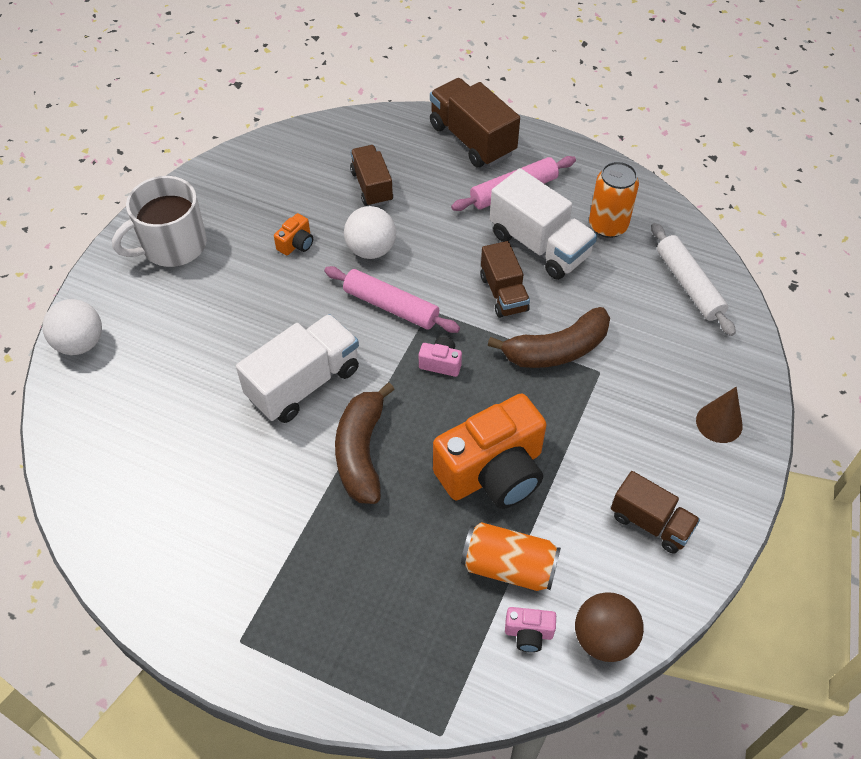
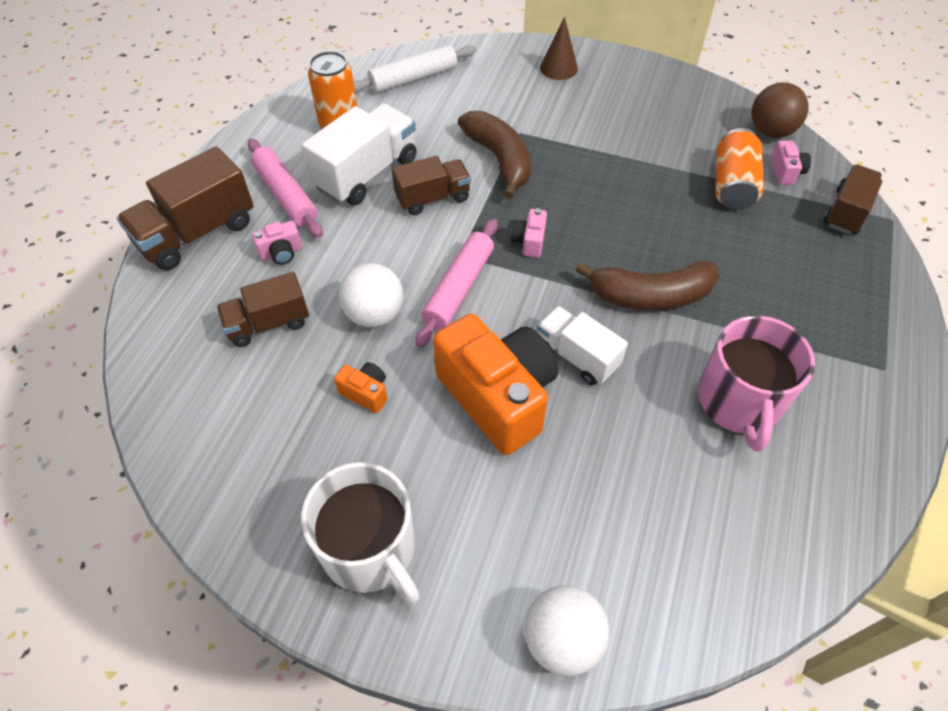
camera: 95 degrees left, 0 degrees up
(232, 498) = (739, 402): none -> pink mug
(304, 383) = (576, 356): white truck -> white truck, size x0.64
(445, 191) = (281, 253): none -> pink camera
(493, 472) = (644, 198): orange camera -> orange camera (498, 397)
(651, 522) = (662, 106): brown truck -> brown truck (846, 212)

